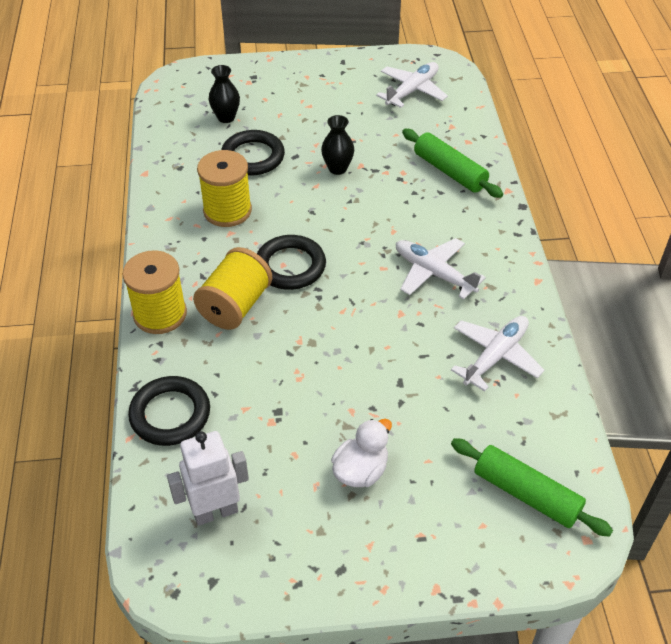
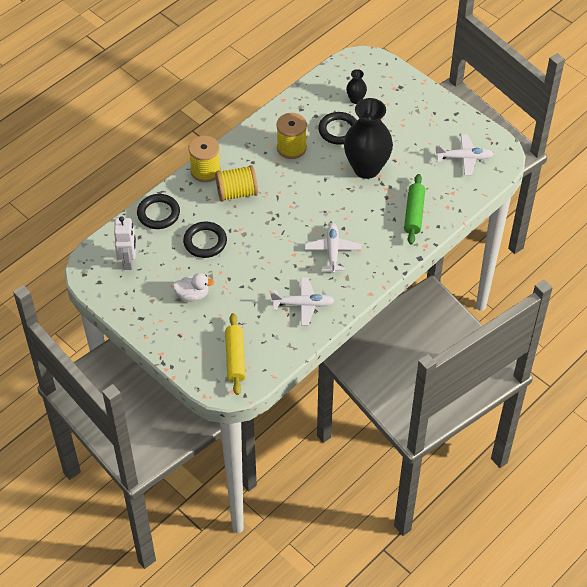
camera: 50 degrees right, 5 degrees up
(215, 511) = (128, 261): white robot -> white robot turned 60 degrees clockwise
(290, 266) = (281, 195): black ring -> black ring (205, 242)
(337, 168) = (366, 168): black vase -> black vase, size x2.27
(526, 494) = (235, 358): green rolling pin -> yellow rolling pin

